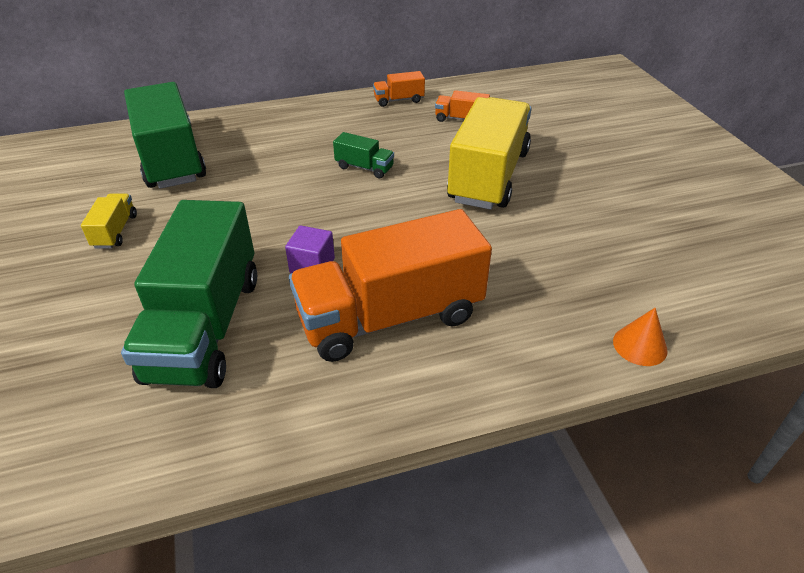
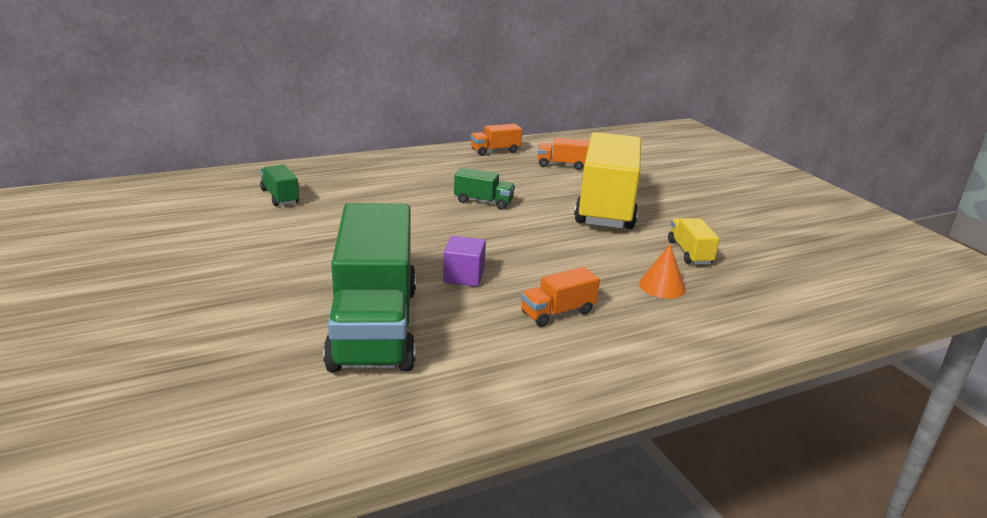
camera: 10 degrees left, 15 degrees down
(115, 231) = (245, 255): yellow truck -> yellow truck (689, 253)
(171, 158) = (280, 197): green truck -> green truck, size x0.42
(390, 317) = (557, 312): orange truck -> orange truck, size x0.42
(640, 345) = (796, 325): orange cone -> orange cone (662, 286)

